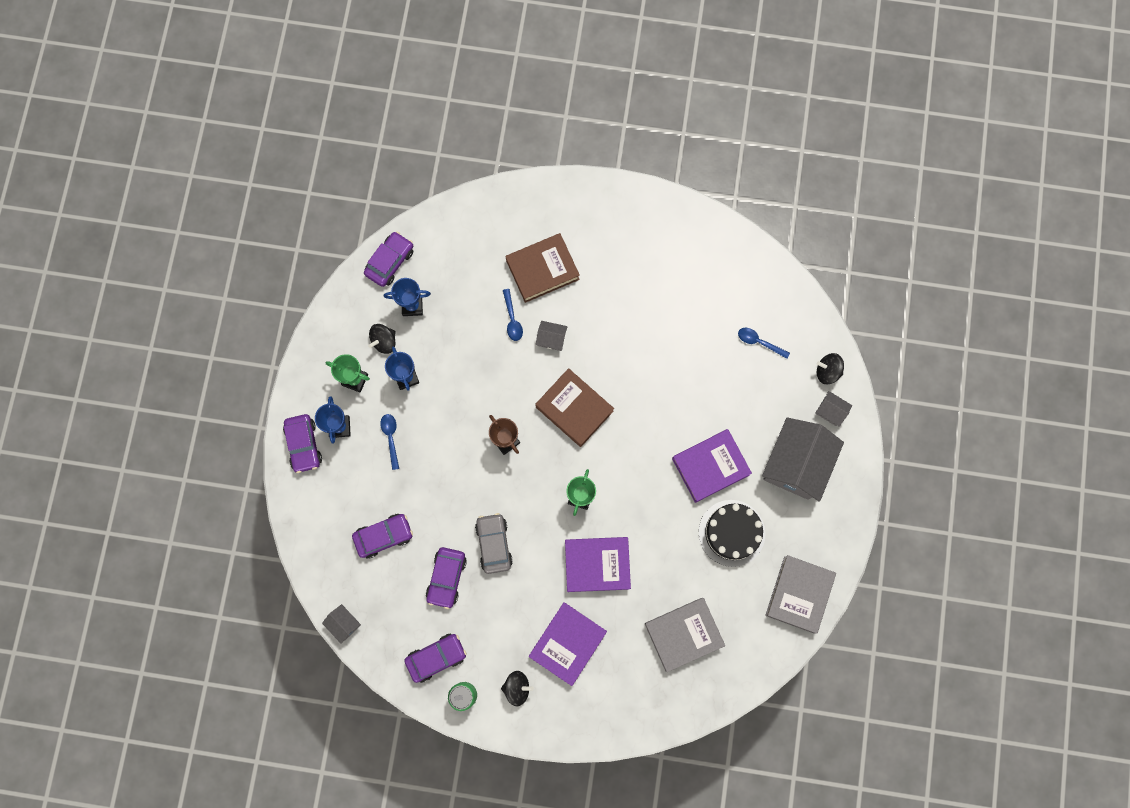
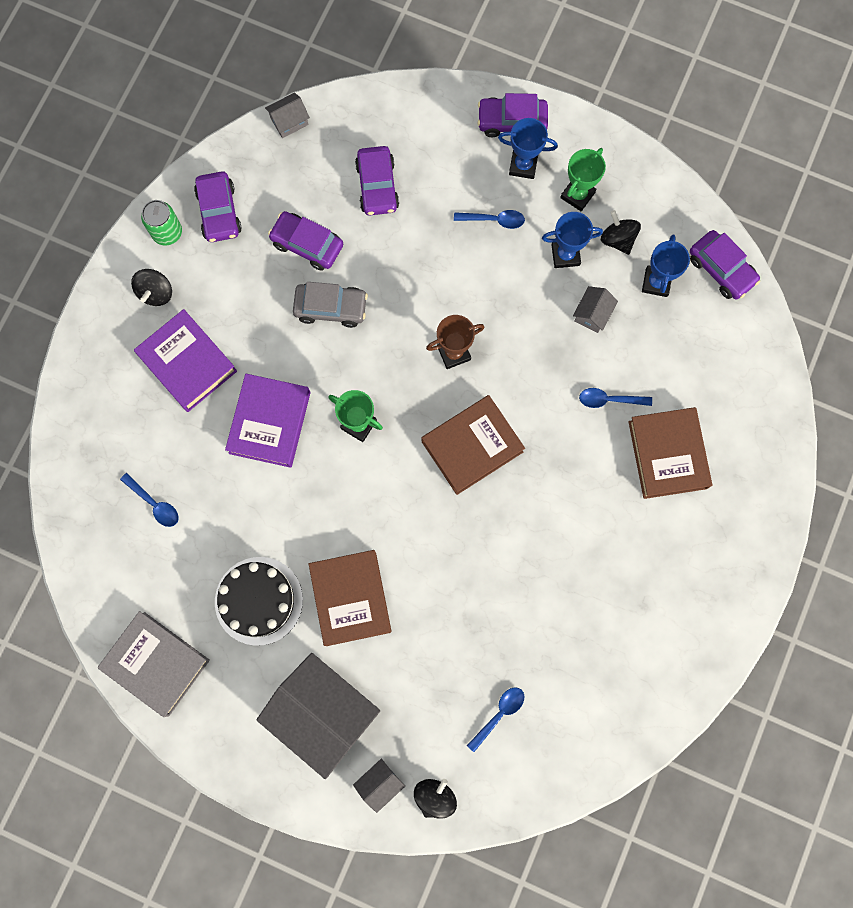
camera: 105 degrees right, 0 degrees up
(551, 339) = (571, 442): grey house -> grey house (592, 314)
(683, 634) = (154, 503): grey book -> blue spoon
(710, 466) = (351, 598): purple book -> brown book

